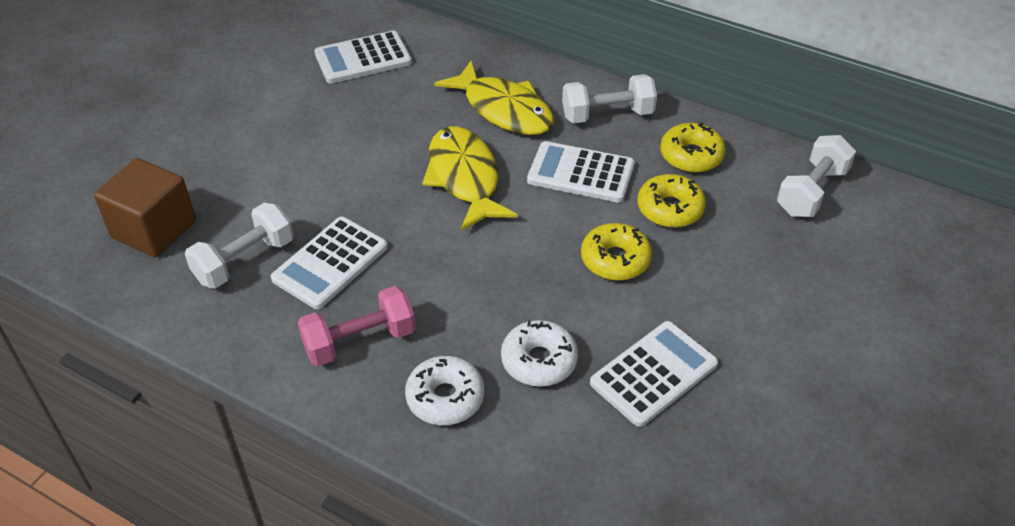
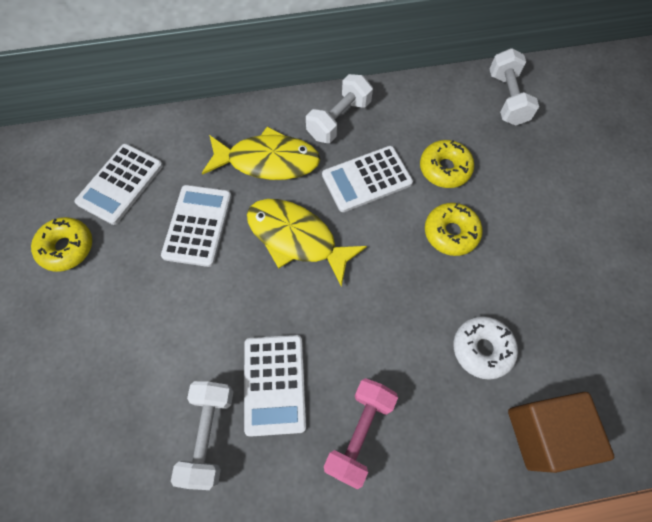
camera: 40 degrees left, 20 degrees up
(154, 229) = (105, 466): brown cube -> brown cube (543, 433)
(445, 398) = (456, 429): white donut -> none
(653, 374) = (551, 302): white calculator -> white calculator (198, 225)
(691, 156) = (418, 118): yellow donut -> yellow donut (67, 248)

